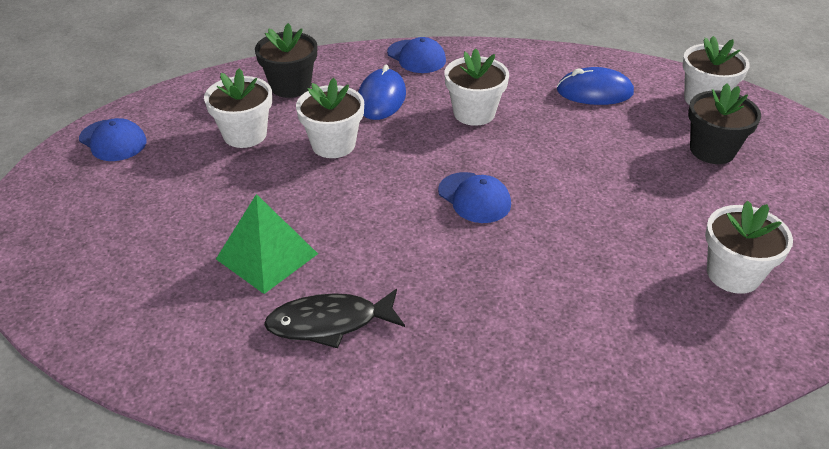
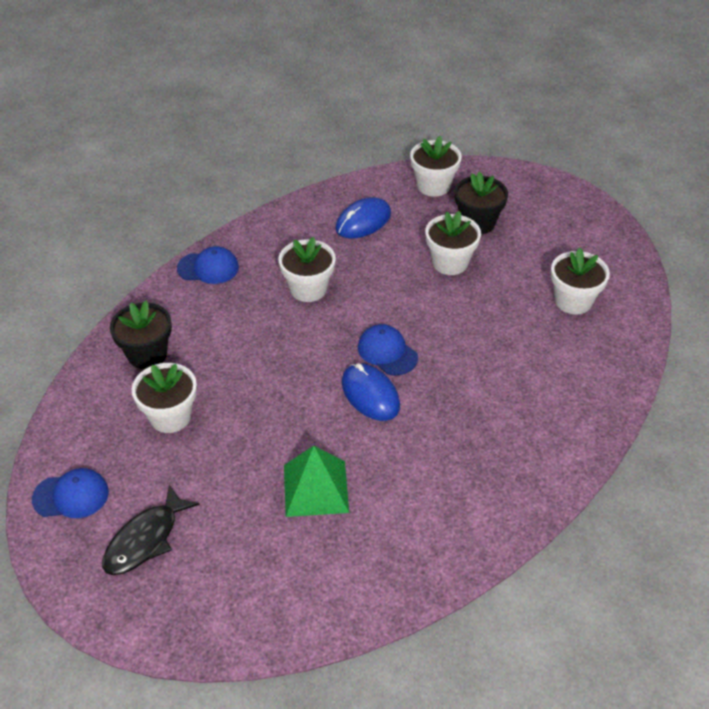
camera: 45 degrees left, 5 degrees up
(329, 323) = (411, 497): black fish -> black fish (145, 539)
(333, 144) = (246, 379): white flower pot -> white flower pot (450, 262)
(381, 98) = (229, 319): blue mouse -> blue mouse (370, 394)
(474, 198) = (387, 352): blue cap -> blue cap turned 135 degrees counterclockwise

